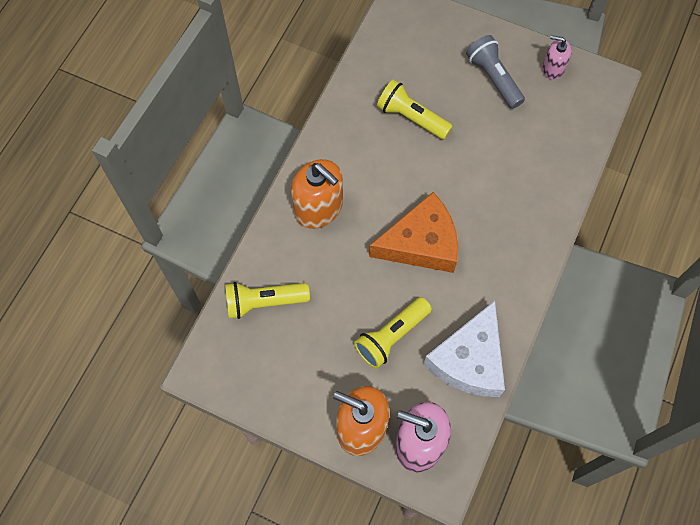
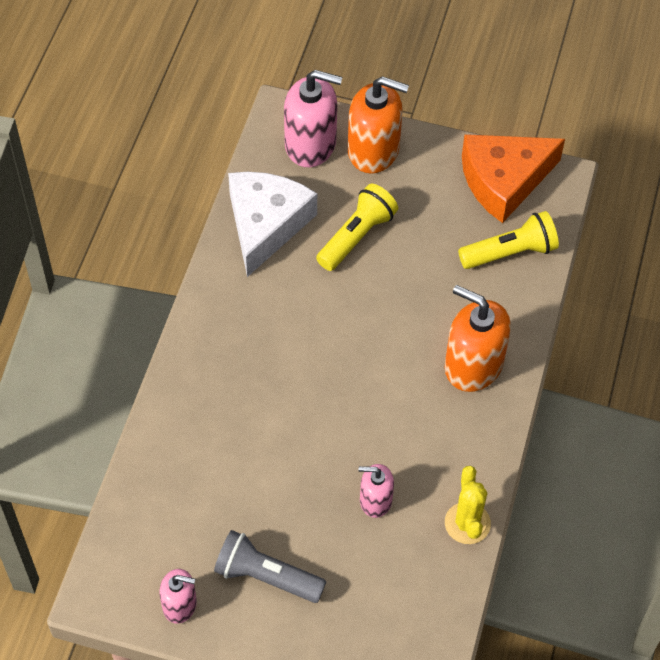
camera: 170 degrees right, 10 degrees down
(350, 94) = (467, 523): none -> yellow cactus
(411, 117) = (375, 500): yellow flashlight -> pink soap dispenser
(421, 243) = (338, 339): orange cheese -> orange cheese (504, 181)
(493, 78) = (266, 576): grey flashlight -> grey flashlight turned 150 degrees clockwise

